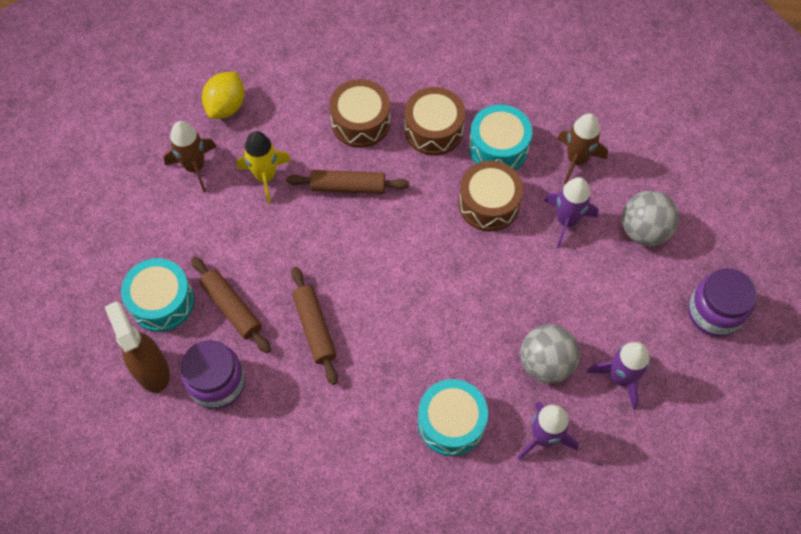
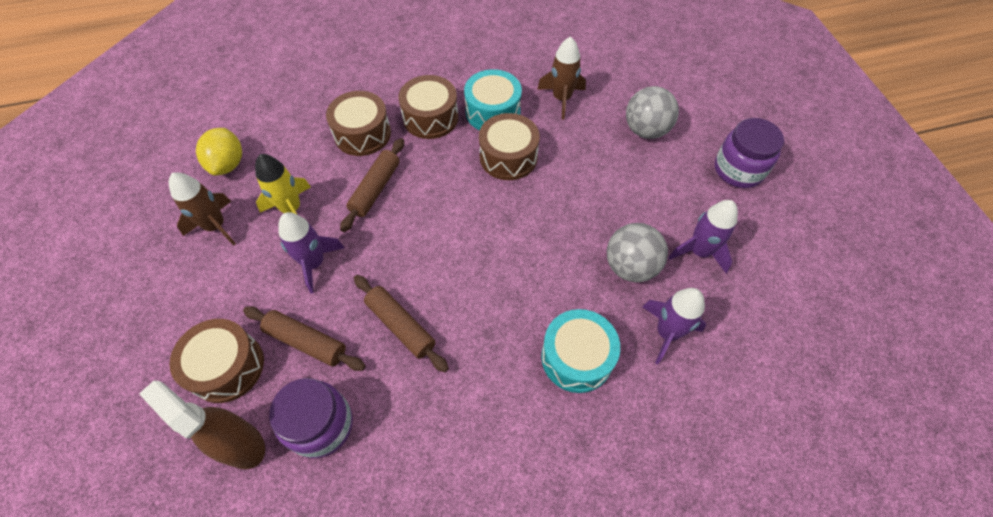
camera: 25 degrees left, 5 degrees down
(162, 301) = (227, 367): turquoise drum -> brown drum
(348, 186) = (375, 189): brown rolling pin -> brown rolling pin turned 45 degrees counterclockwise
(566, 221) = (580, 146): purple rocket -> purple rocket (314, 263)

